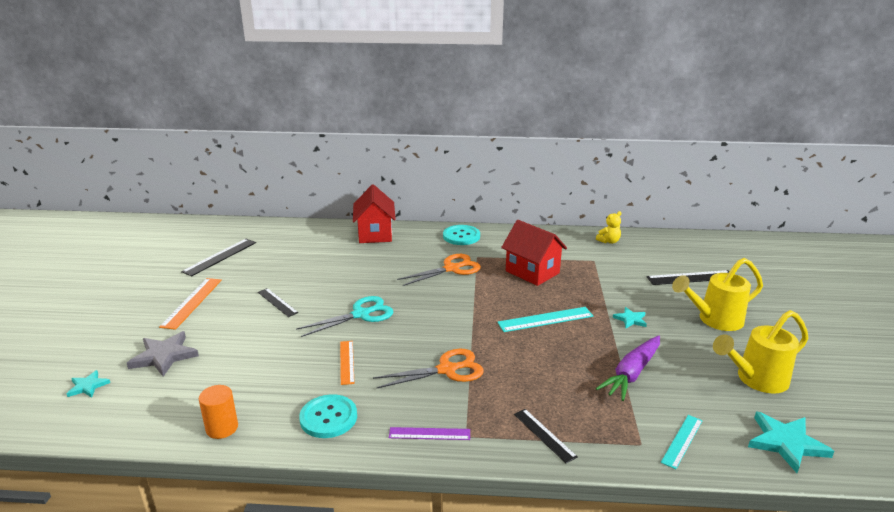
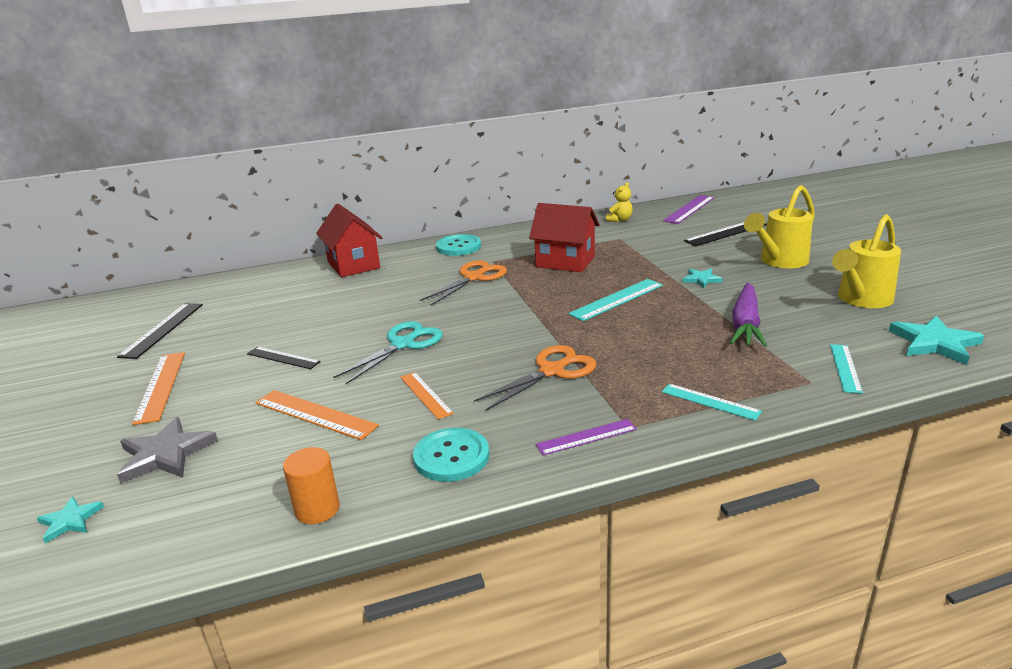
camera: 20 degrees left, 0 degrees up
(267, 355) = (315, 414): none -> orange ruler
(544, 435) = (710, 401): black ruler -> turquoise ruler
(678, 245) = (689, 209): none -> purple ruler

